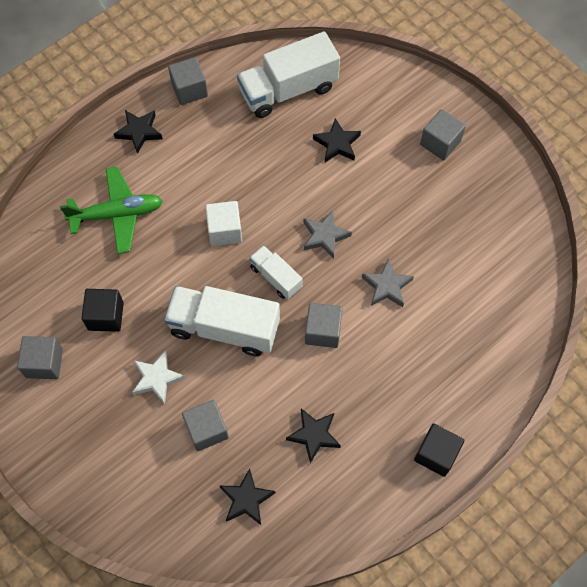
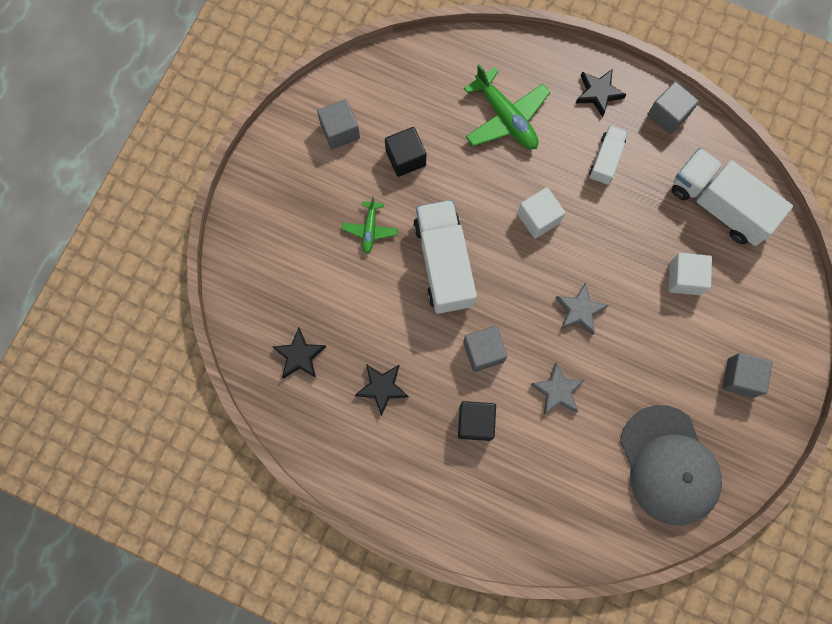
camera: 65 degrees right, 10 degrees up
(157, 379) = (370, 229): white star -> green plane
(207, 430) = (344, 293): grey cube -> none
(276, 277) = (515, 285): white truck -> white truck (606, 160)
(337, 144) = (684, 278): black star -> white cube
(436, 454) = (415, 505): black cube -> black cube (475, 422)
(489, 229) = (669, 465): none -> grey cap

